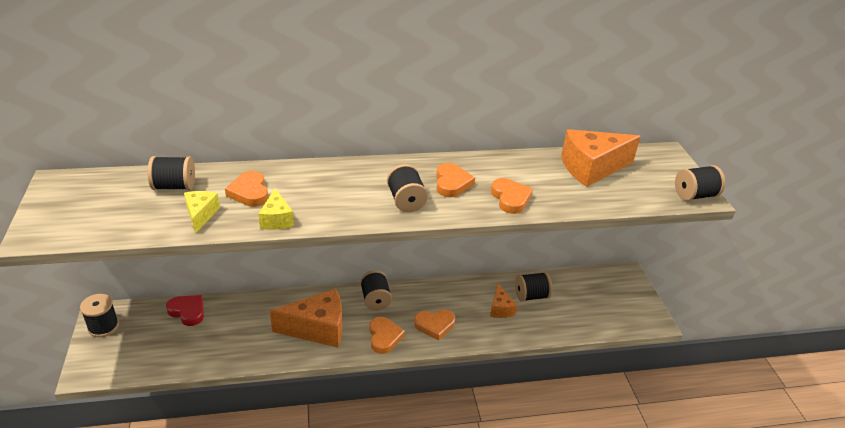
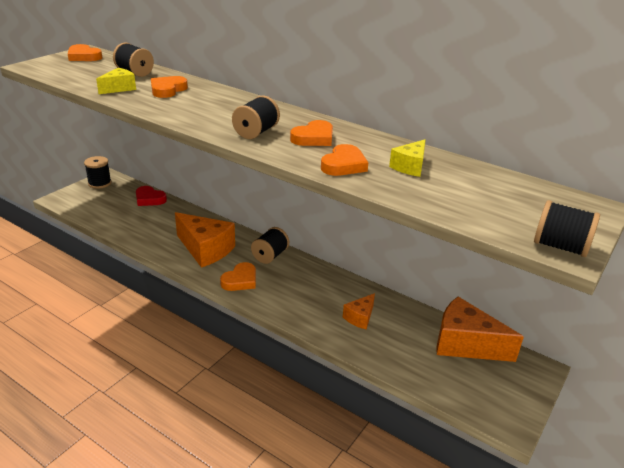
camera: 45 degrees right, 5 degrees down
(187, 311) = (149, 199): red heart -> red heart turned 135 degrees clockwise
(276, 219) = (154, 106): yellow cheese -> yellow cheese (410, 167)
(435, 325) = (288, 296): orange heart -> orange heart (84, 56)
(531, 296) = (403, 325): black spool -> none
(591, 168) = (471, 181): orange cheese -> orange cheese (465, 344)

